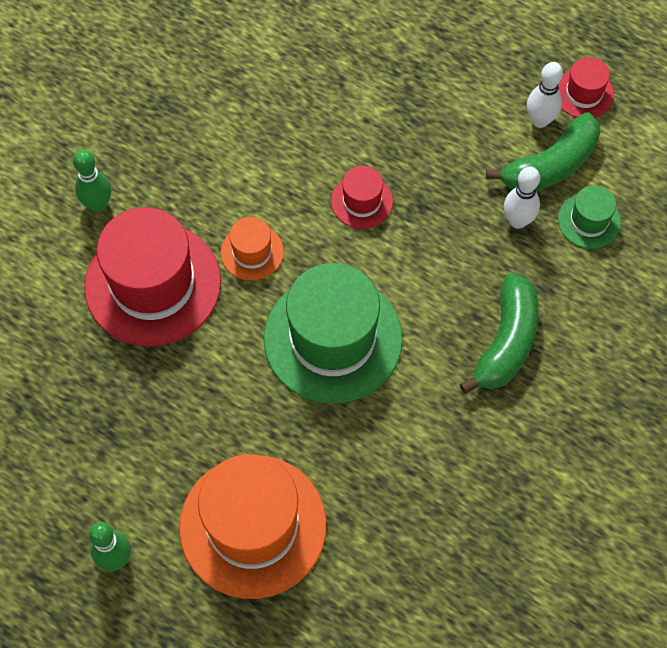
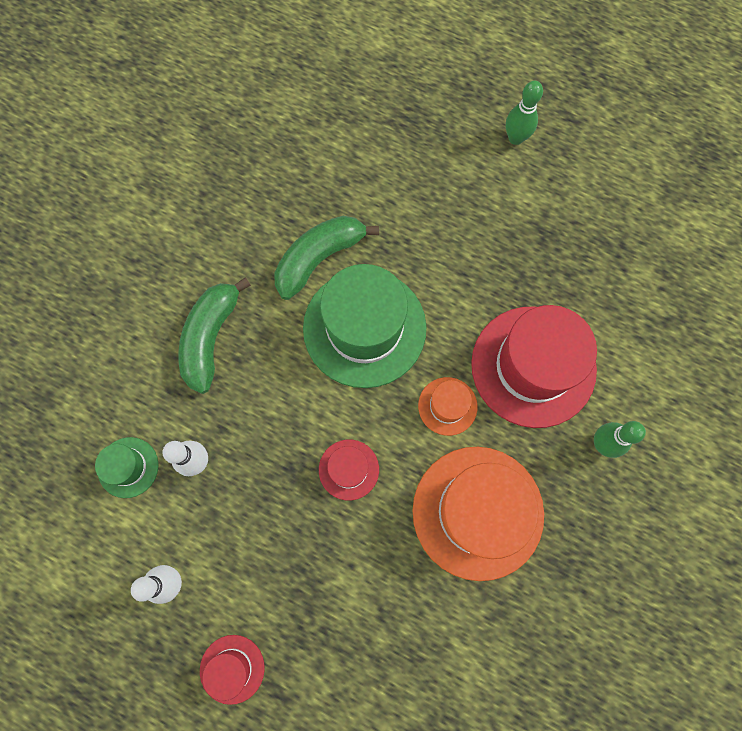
camera: 175 degrees right, 10 degrees up
(253, 526) = (413, 169): orange hat -> orange hat (478, 512)
(550, 165) = (162, 527): green banana -> green banana (319, 258)
(584, 93) = (122, 621): red hat -> red hat (232, 669)

